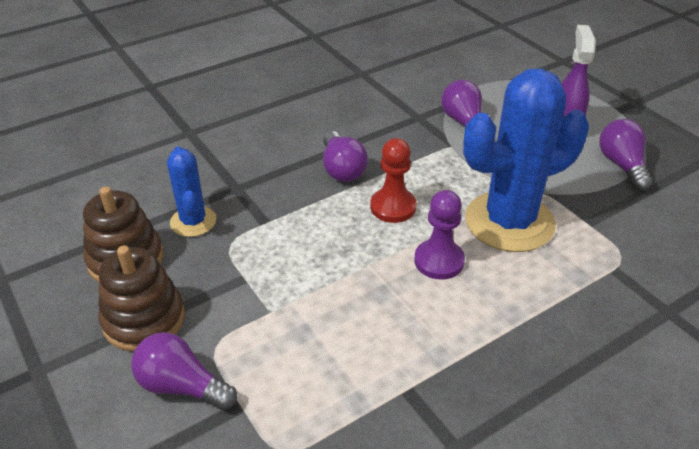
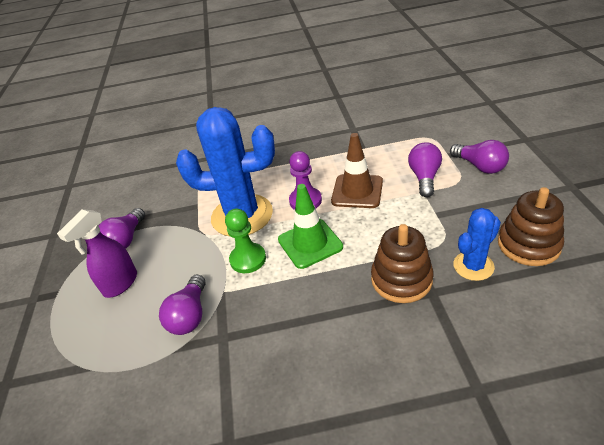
camera: 150 degrees left, 0 degrees up
(144, 319) = (507, 201): brown stacking toy -> brown stacking toy (401, 279)
(193, 221) = (473, 266): blue cactus -> blue cactus turned 45 degrees clockwise
(342, 169) = (330, 289): purple light bulb -> purple light bulb (424, 177)
(371, 292) = (357, 191): none -> brown traffic cone
(393, 207) = (310, 243): red pawn -> green traffic cone
(452, 176) = (248, 259): none -> green pawn

